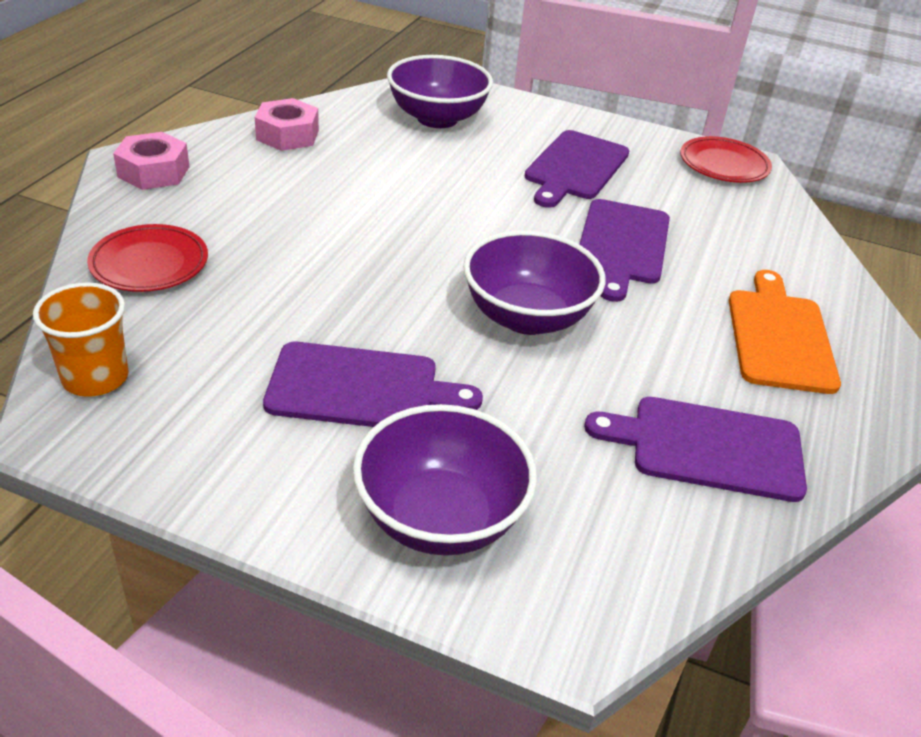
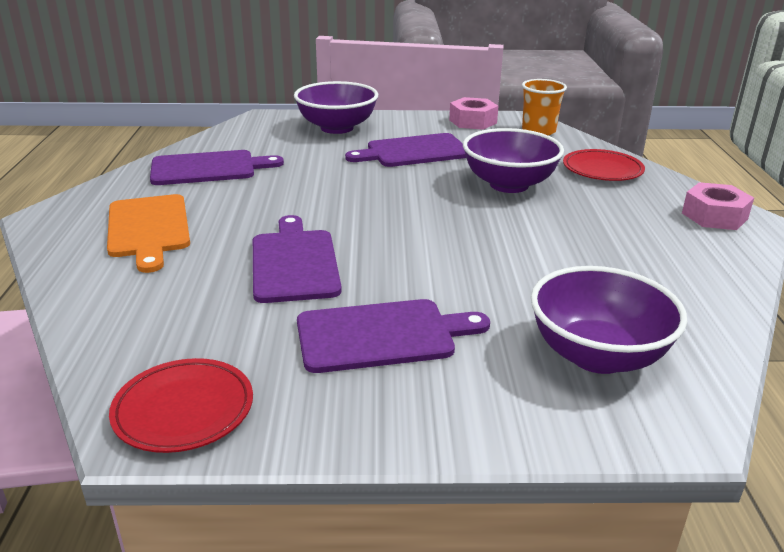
camera: 160 degrees right, 10 degrees down
(287, 135) = (693, 278): pink nut -> pink nut (473, 121)
(527, 317) = (345, 198): purple bowl -> purple bowl (509, 184)
(575, 168) = (382, 335): purple cutting board -> purple cutting board turned 75 degrees clockwise

